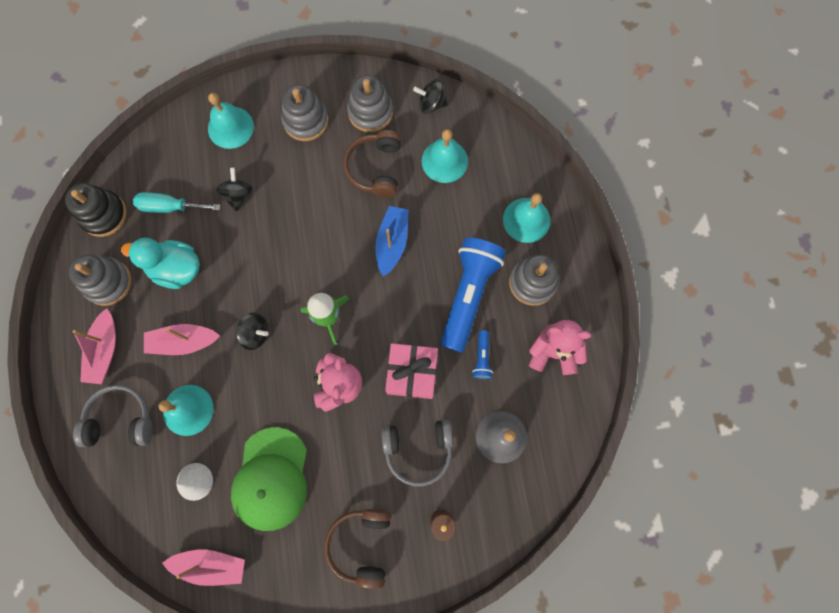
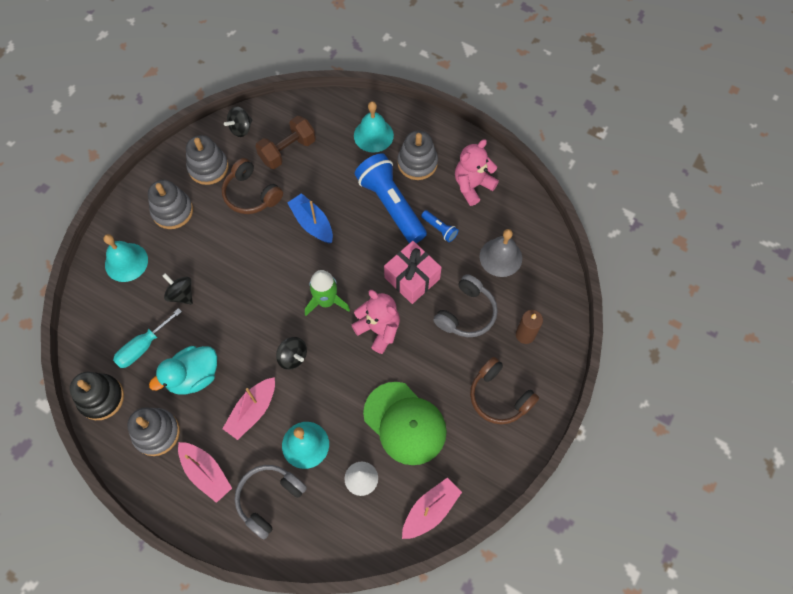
camera: 50 degrees left, 10 degrees down
(255, 333) = (293, 357): black spinning top -> black spinning top turned 75 degrees clockwise
(444, 161) = (287, 150): turquoise bell -> brown dumbbell

